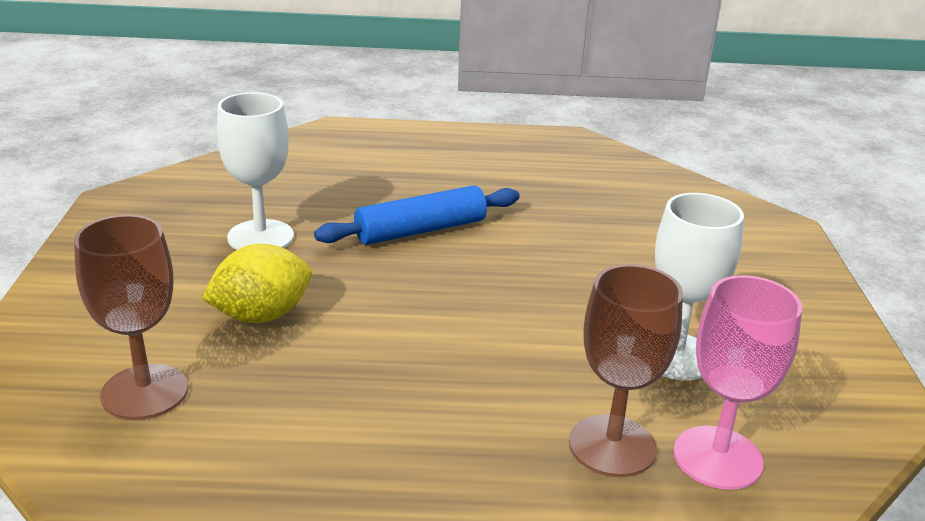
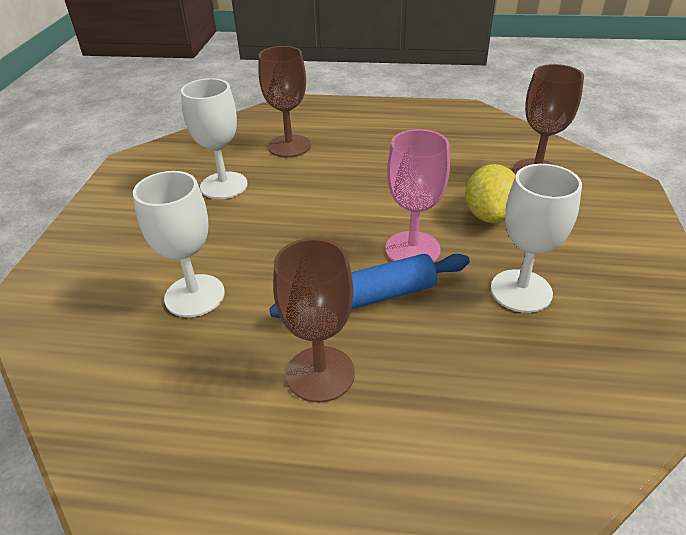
camera: 170 degrees left, 10 degrees up
(261, 316) = (489, 215): yellow lemon -> yellow lemon turned 60 degrees counterclockwise
(460, 184) = (320, 374): none -> brown goblet
(608, 229) = (194, 295): none -> white goblet
(717, 457) = (241, 141): pink goblet -> pink goblet (412, 249)

